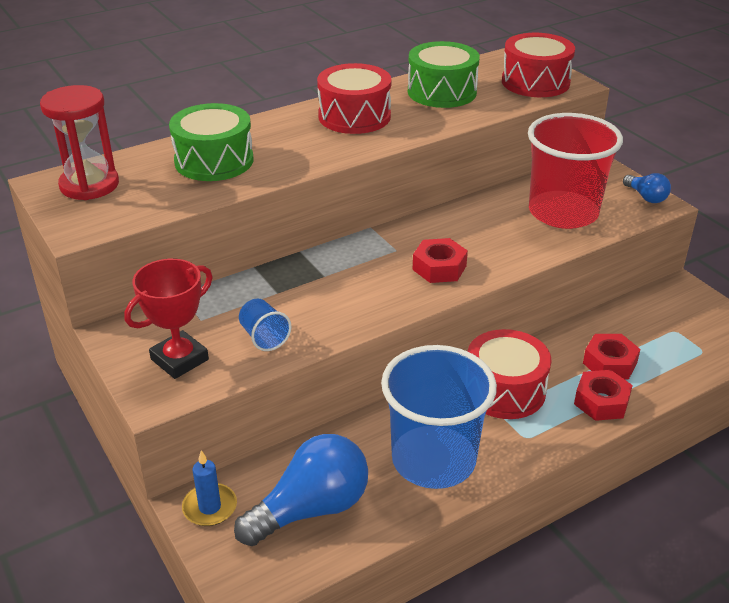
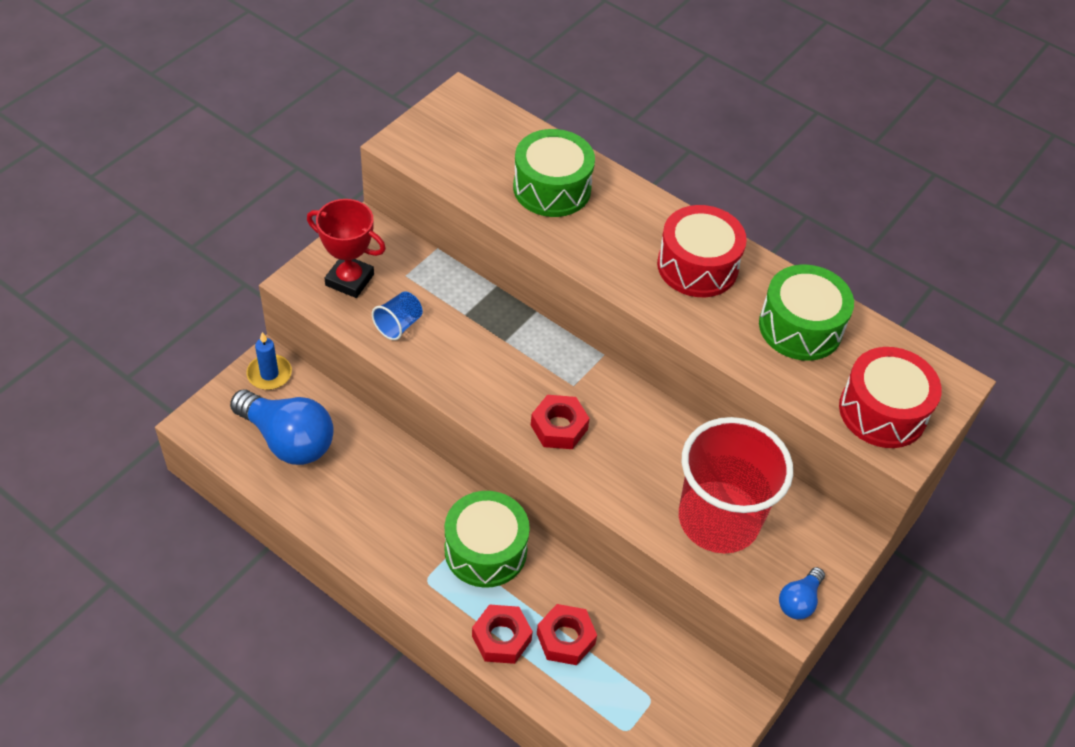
camera: 65 degrees right, 15 degrees up
(89, 185) = (471, 123): red hourglass -> none
(433, 460) = (372, 512): blue cup -> none
(504, 390) = (485, 550): red drum -> green drum

